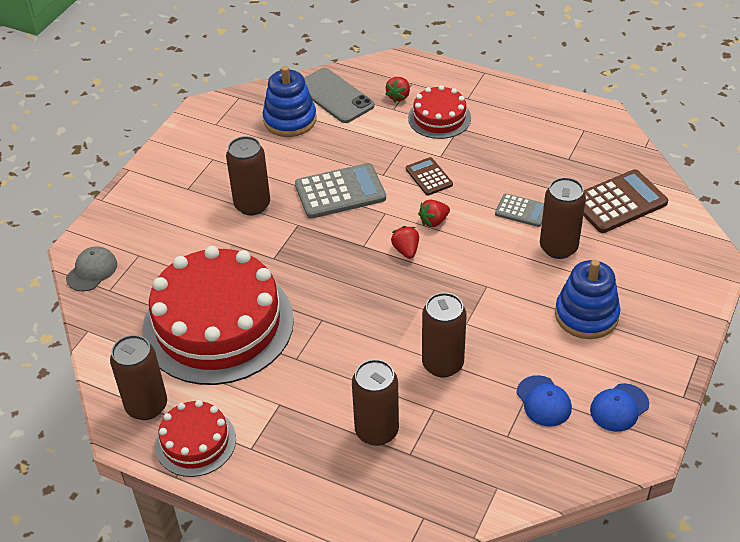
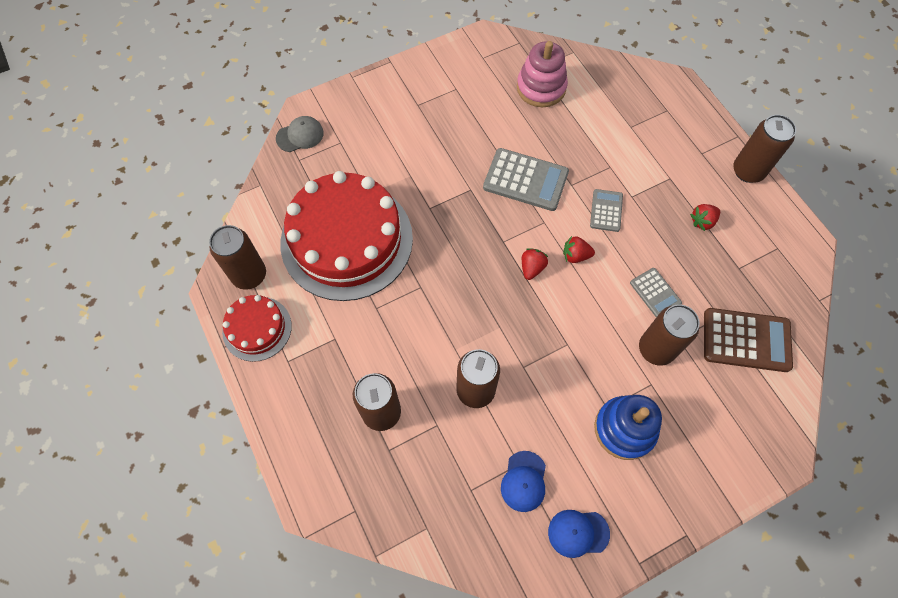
camera: 35 degrees right, 20 degrees up
(252, 205) = (451, 150): brown can -> brown can (748, 171)
(290, 120) = (541, 88): blue stacking toy -> pink stacking toy
(334, 96) = (593, 85): grey phone -> none
(398, 96) = (645, 117): red strawberry -> red strawberry (702, 221)
(429, 177) = (606, 210): brown calculator -> grey calculator
(439, 118) = (662, 158): red cake -> none

